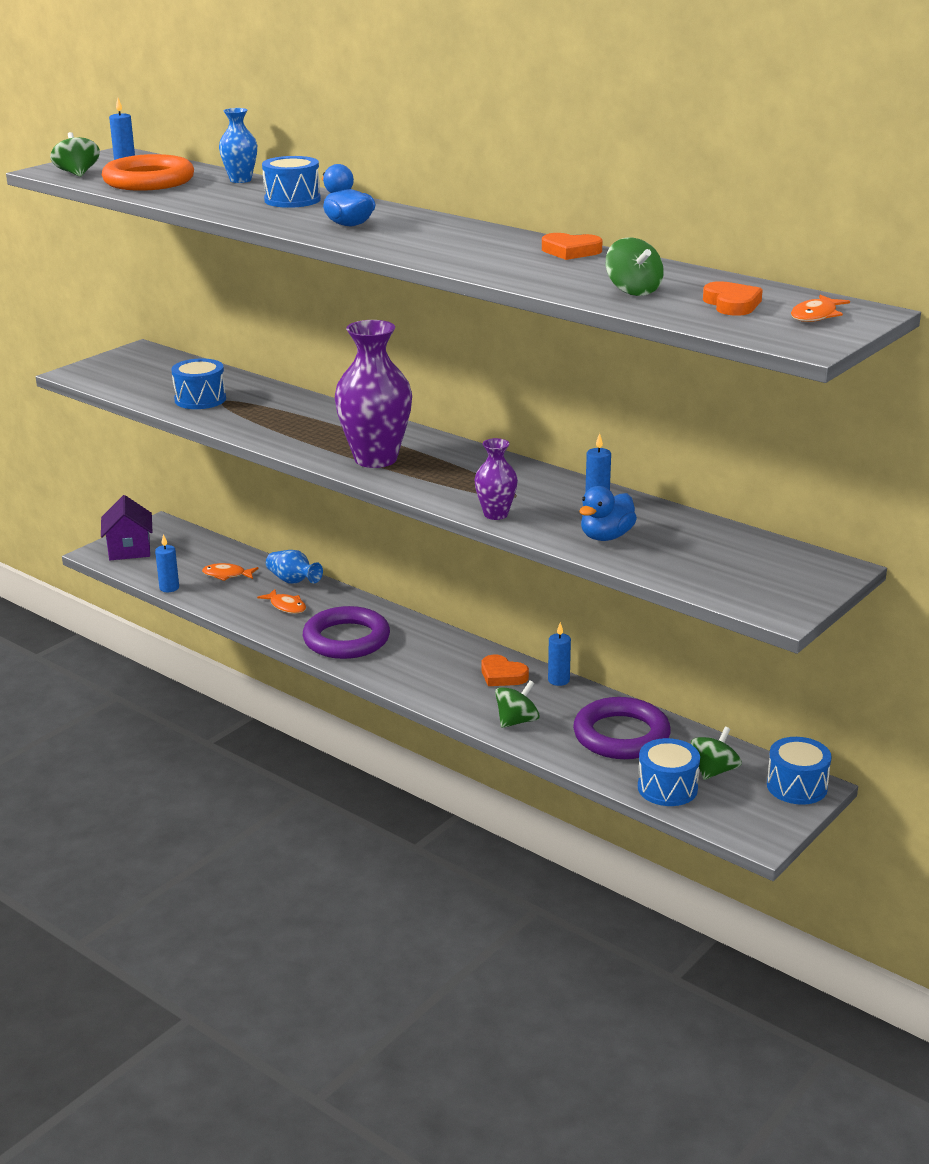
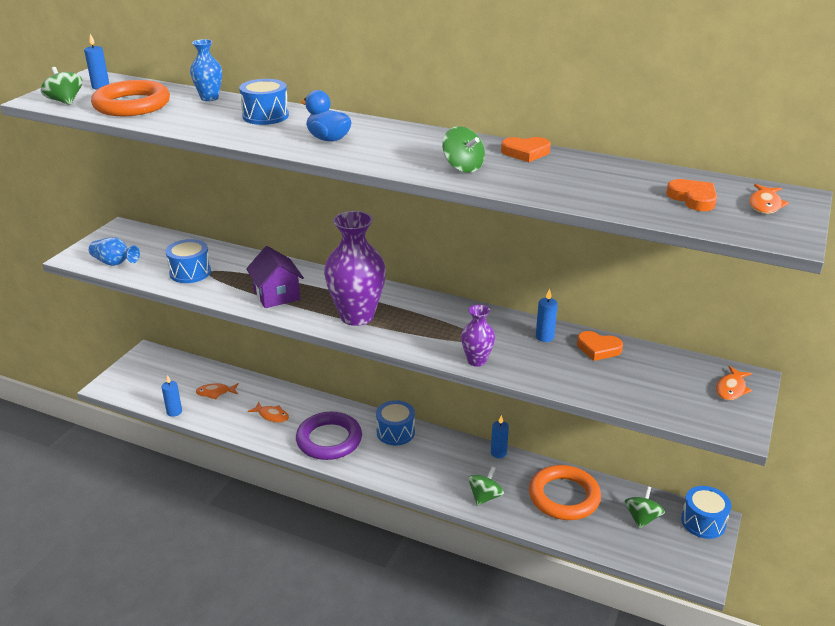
camera: 15 degrees left, 5 degrees up
(129, 549) = (130, 379): purple house -> purple house (276, 295)
(293, 581) = (268, 391): blue vase -> blue vase (115, 263)
(502, 675) = (457, 455): orange heart -> orange heart (598, 348)
(606, 536) = (570, 371): blue duck -> none
(621, 735) = (564, 497): purple ring -> orange ring
(633, 290) = (607, 191): green spinning top -> green spinning top (463, 167)
(667, 788) = (617, 541): blue drum -> blue drum (395, 432)
(803, 575) = (731, 389): none -> orange fish

